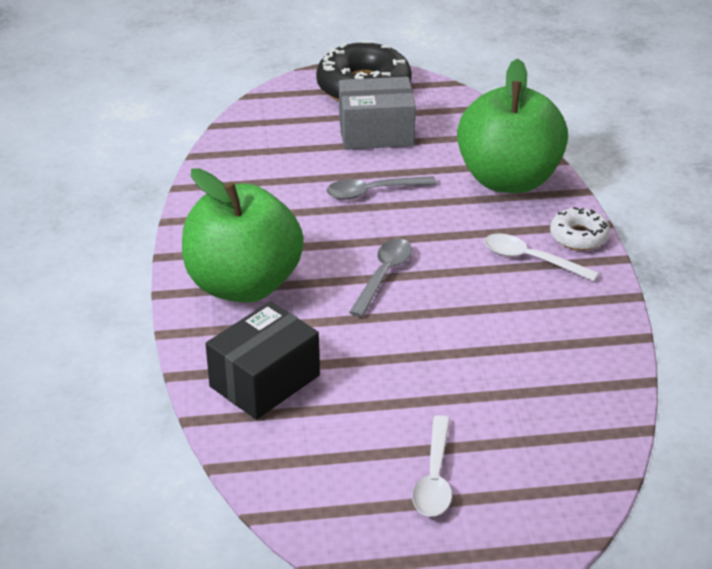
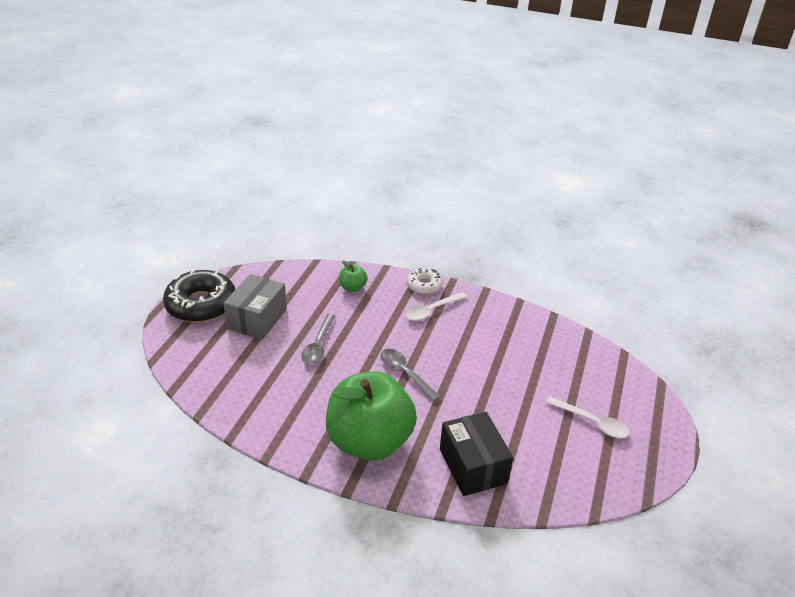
camera: 65 degrees left, 0 degrees up
(508, 179) = (352, 288): green apple -> green apple, size x0.40

